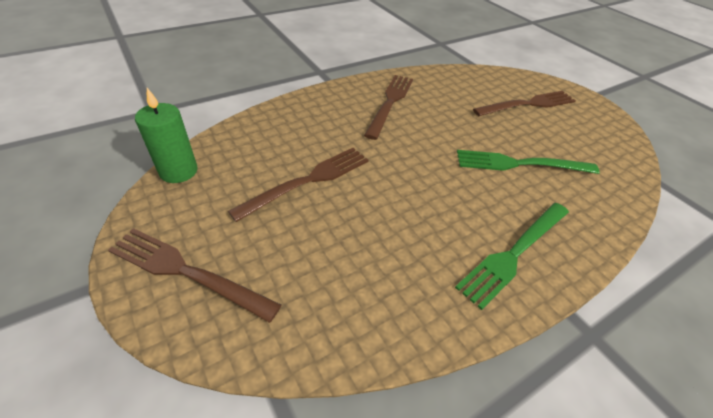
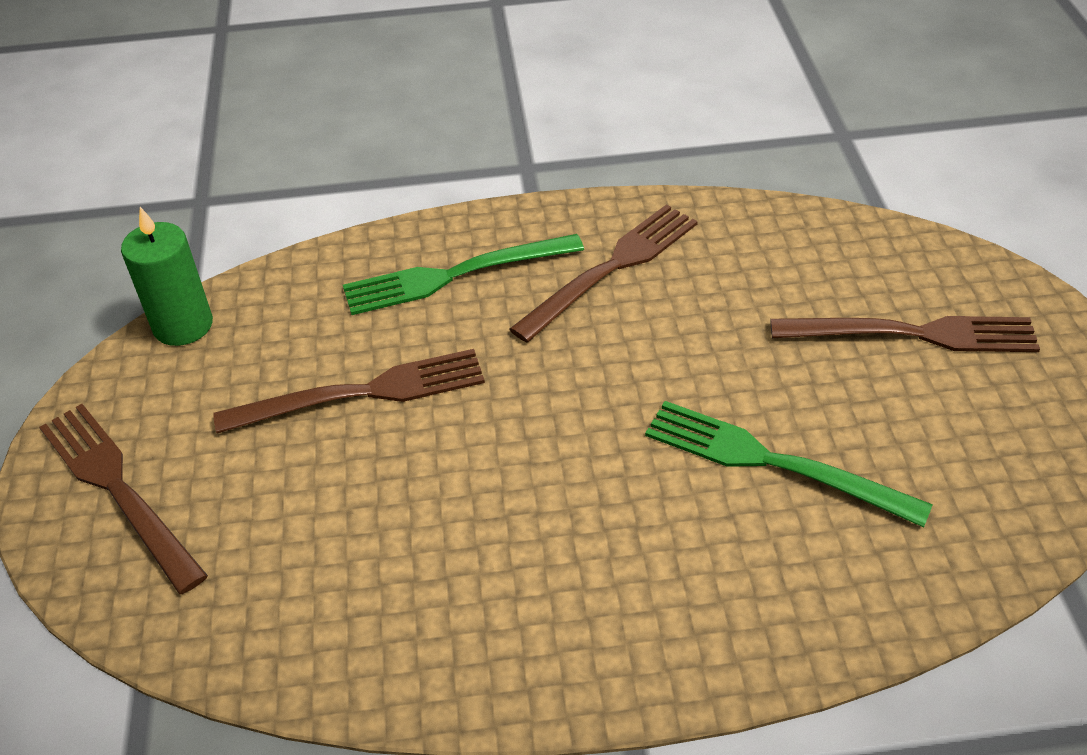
camera: 30 degrees right, 0 degrees up
(514, 253) = (614, 620): green fork -> green fork (454, 275)

